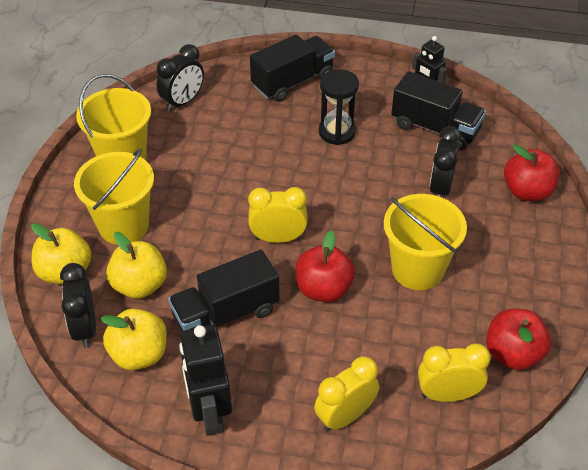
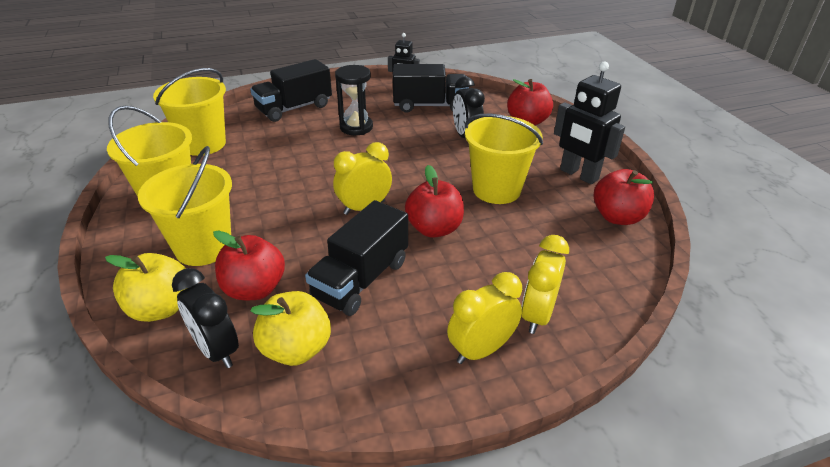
camera: 30 degrees left, 10 degrees down
(140, 285) = (254, 289): yellow apple -> red apple
(183, 102) = (203, 144): black clock -> yellow bucket
(210, 414) = (412, 370): black robot -> black robot (578, 175)
(293, 82) = (294, 108): black truck -> black truck turned 150 degrees counterclockwise
(447, 394) = (600, 263): yellow clock -> yellow clock (481, 350)

